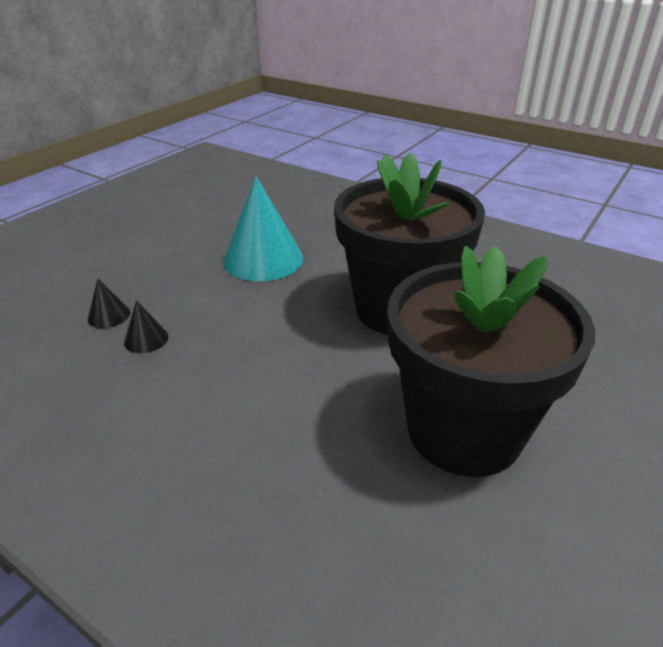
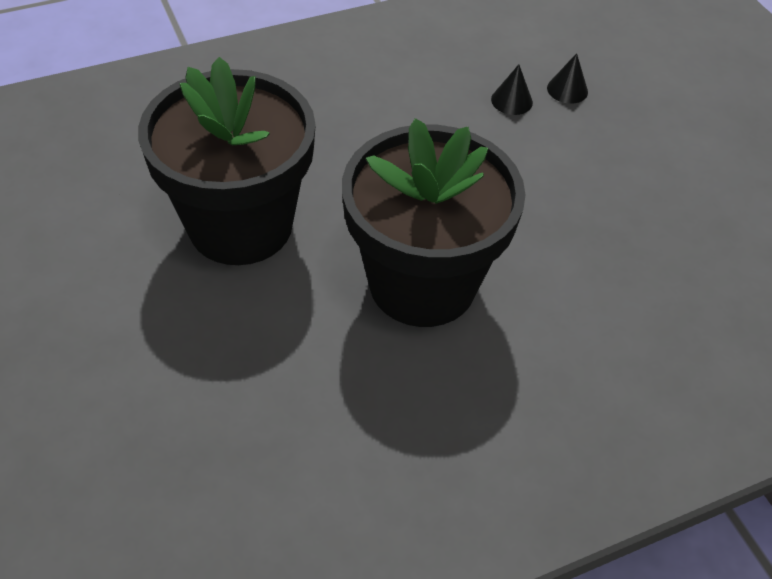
camera: 120 degrees right, 15 degrees up
(263, 259) = (607, 225): turquoise cone -> none

